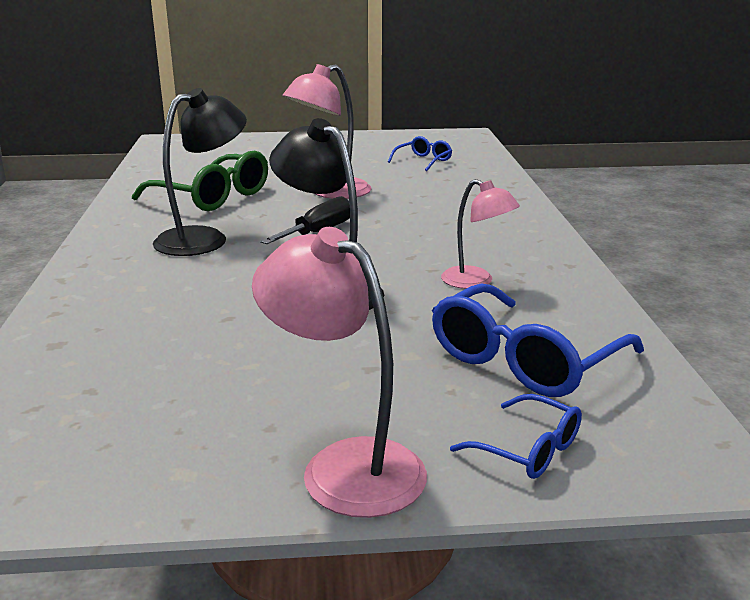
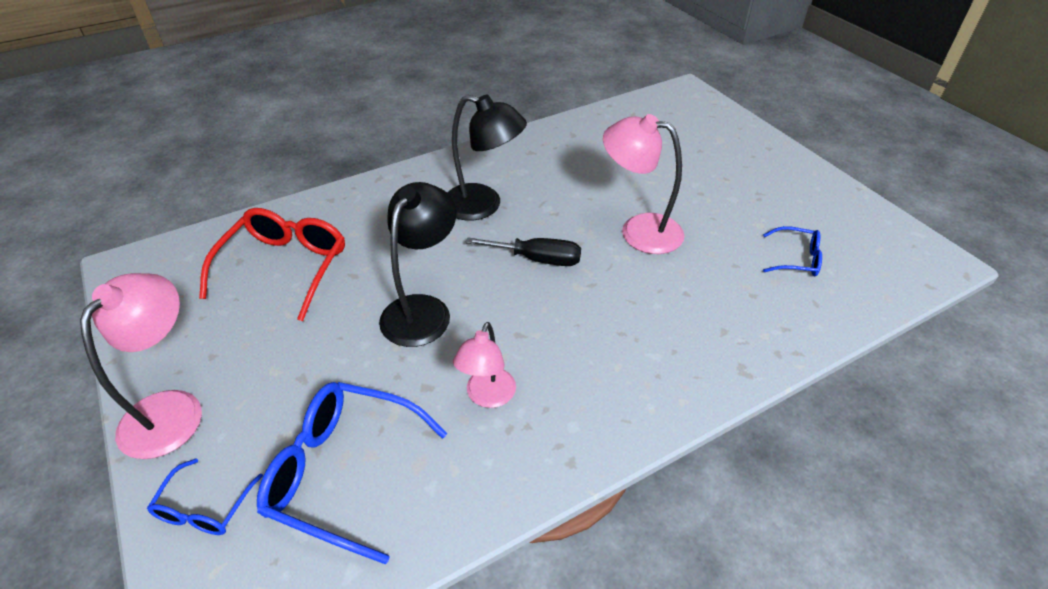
camera: 65 degrees right, 20 degrees up
(153, 358) = (285, 267): none -> red glasses
(213, 197) = (572, 173): green glasses -> none

